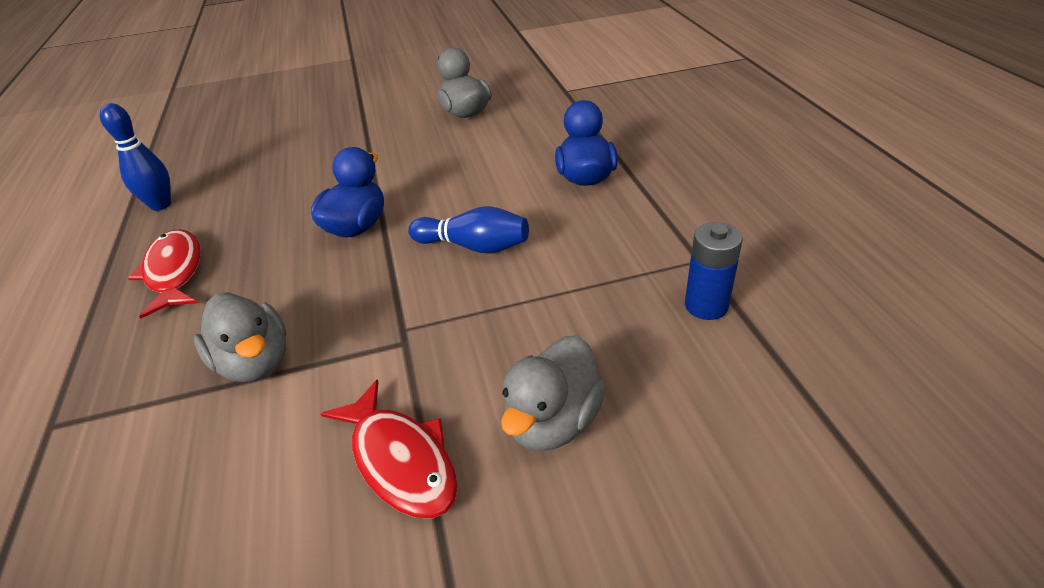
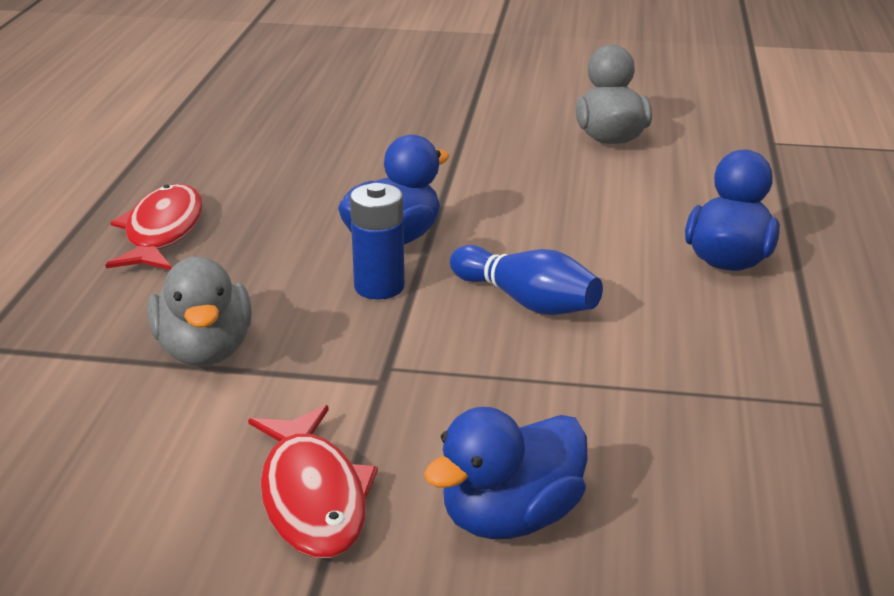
camera: 20 degrees right, 10 degrees down
(161, 205) = (180, 155): blue bowling pin -> none
(552, 421) = (510, 518): grey duck -> blue duck
(706, 306) = (797, 458): blue battery -> blue battery (379, 287)

